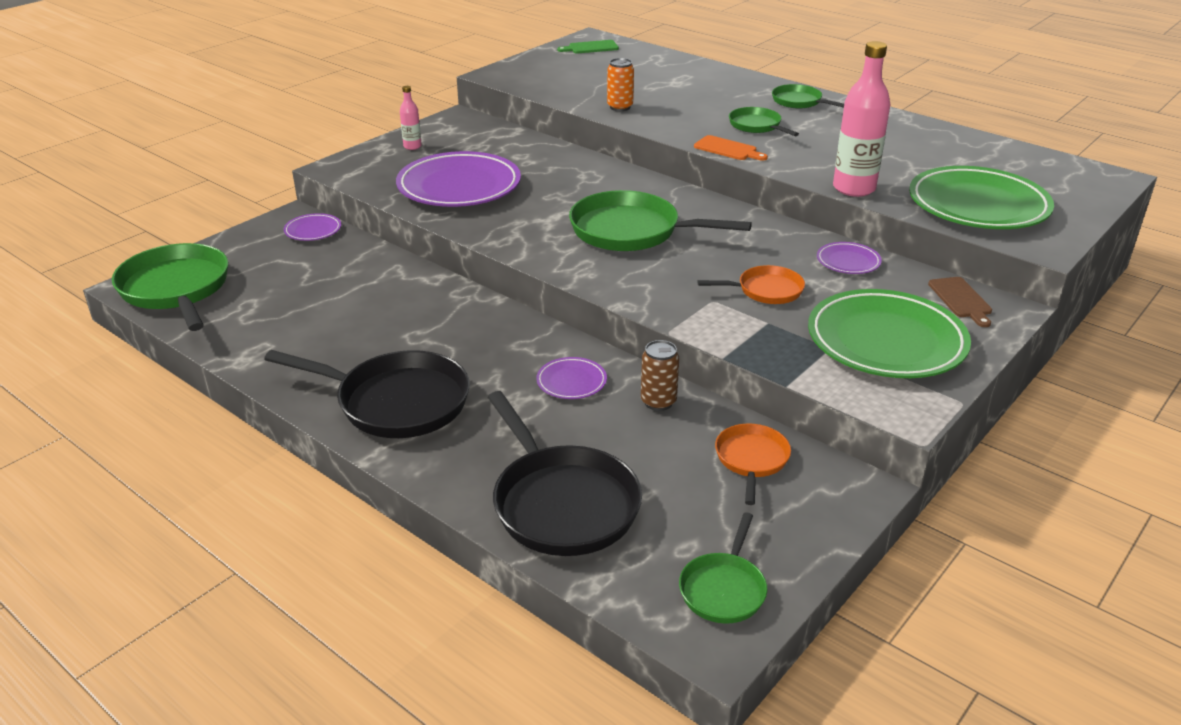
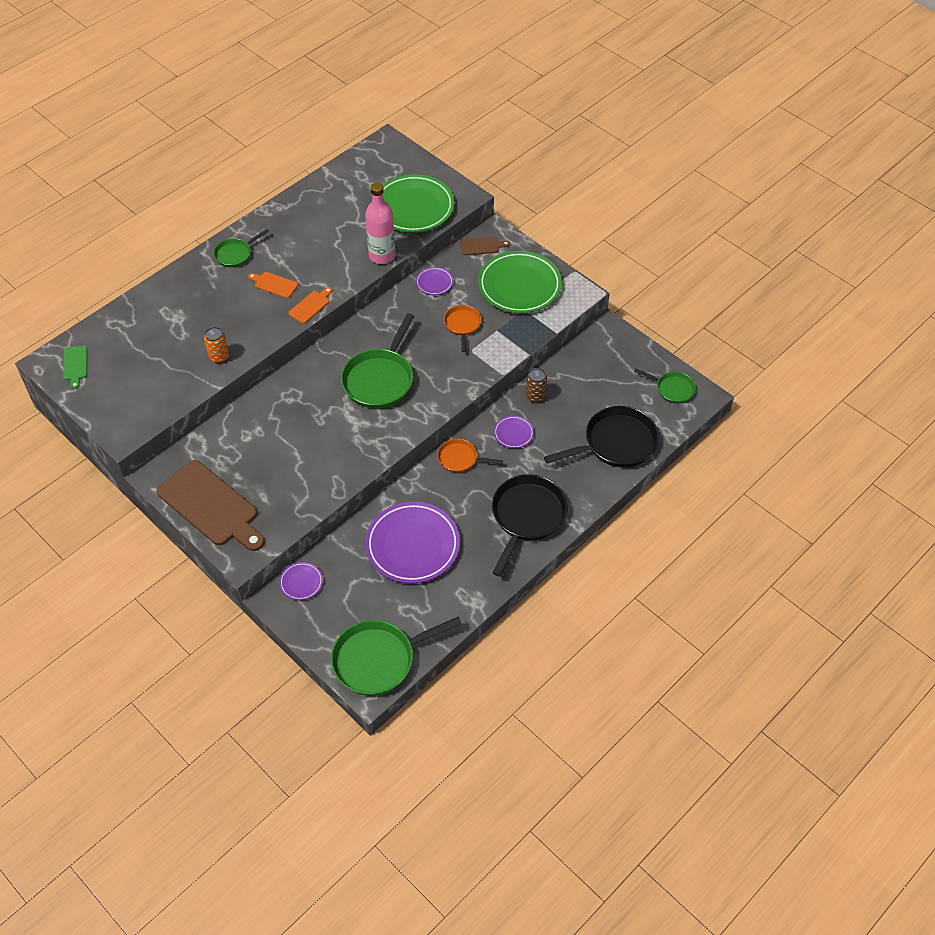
camera: 85 degrees left, 20 degrees up
(412, 146) = (211, 506): pink bottle -> brown cutting board
(459, 187) = (293, 474): purple plate -> purple plate (412, 545)
(751, 460) = (586, 365): orange pan -> orange pan (460, 458)
(757, 126) = (274, 284): green pan -> orange cutting board

